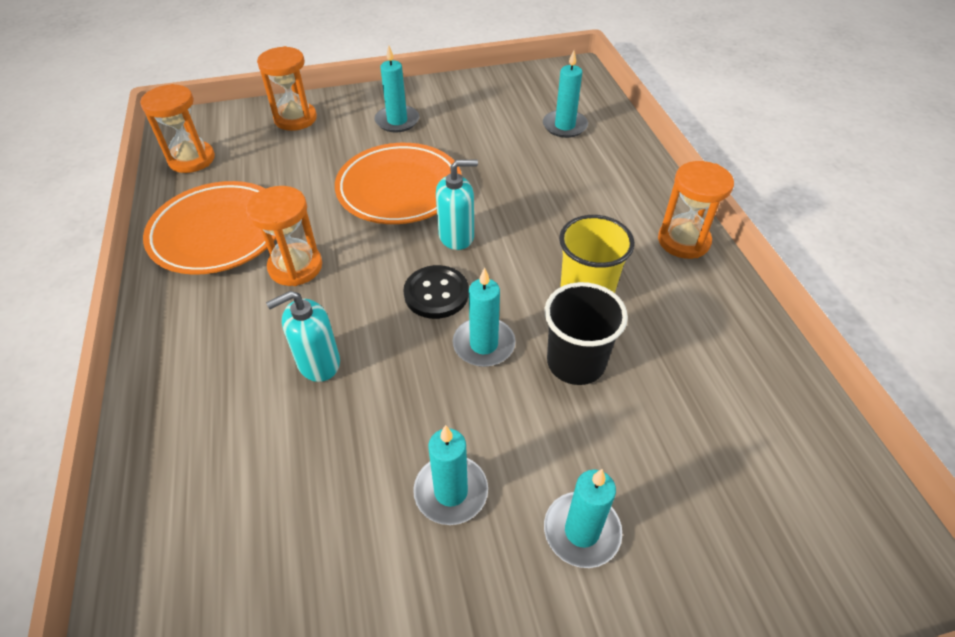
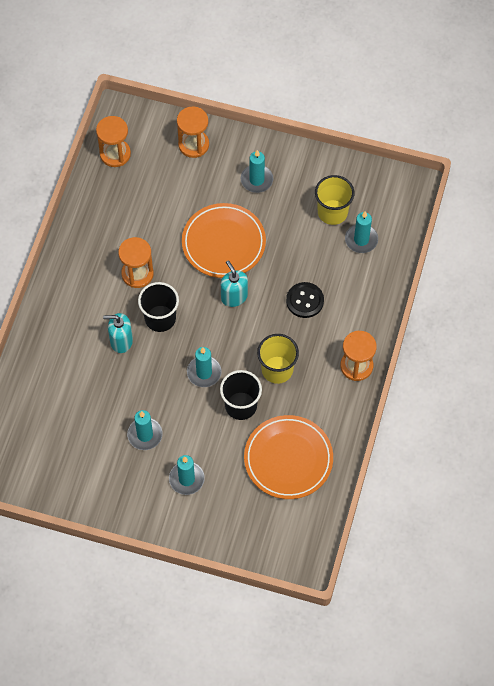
camera: 30 degrees right, 15 degrees up
(218, 232) = (107, 227): orange plate -> orange plate (288, 459)
(365, 305) = (160, 318): none -> black cup
(436, 293) = (199, 330): black button -> black button (305, 301)
(456, 236) = (234, 296): turquoise soap dispenser -> turquoise soap dispenser turned 135 degrees counterclockwise
(510, 116) = (332, 212): none -> yellow cup

